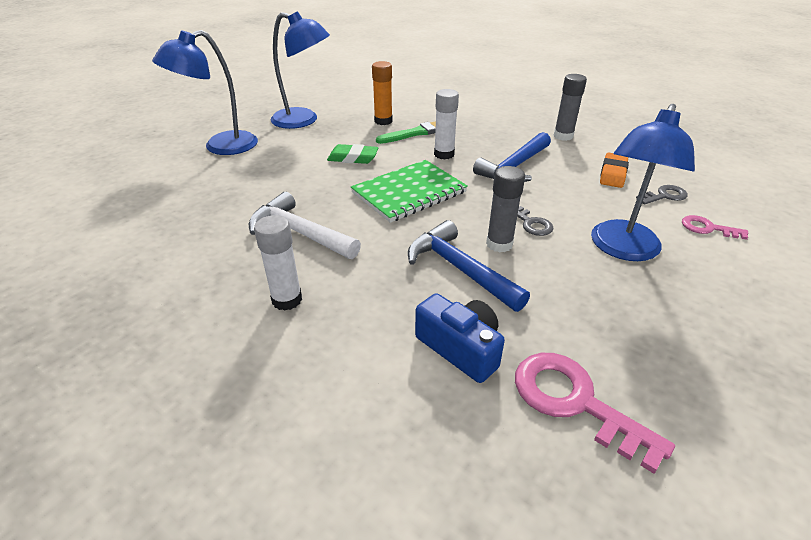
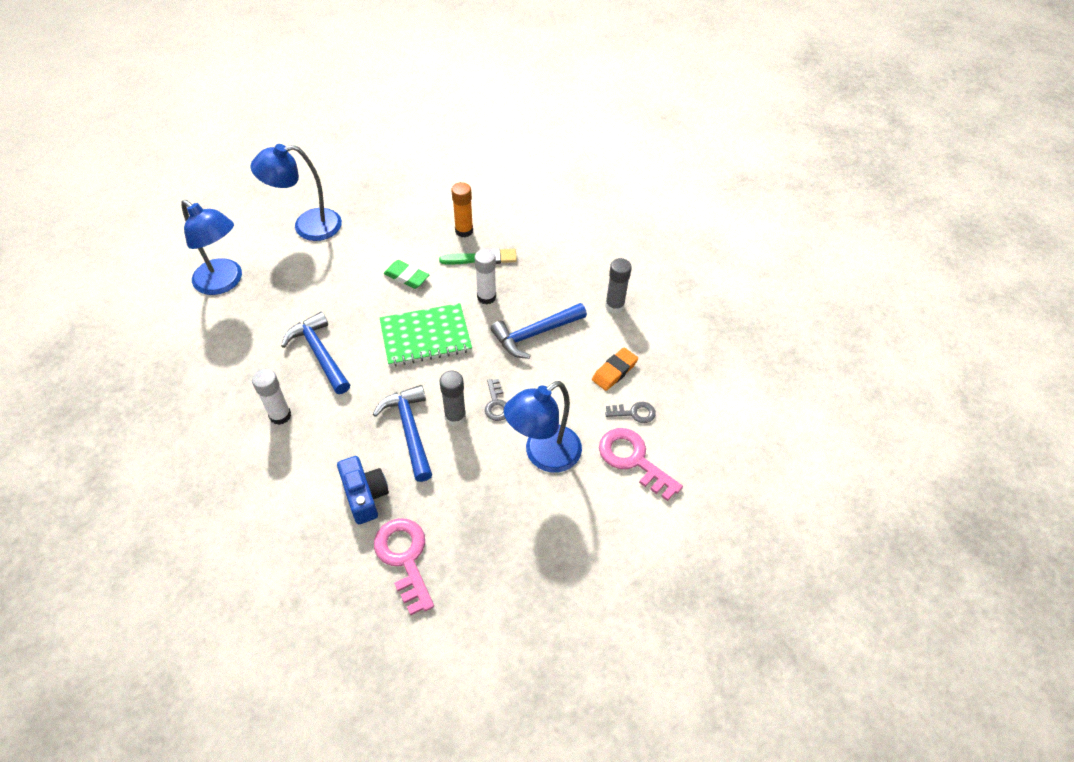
camera: 20 degrees right, 15 degrees up
(300, 232) = (320, 353): white hammer -> blue hammer
(303, 120) = (394, 208): blue lamp -> blue lamp (224, 282)
(707, 228) = (633, 460): pink key -> pink key, size x1.80

